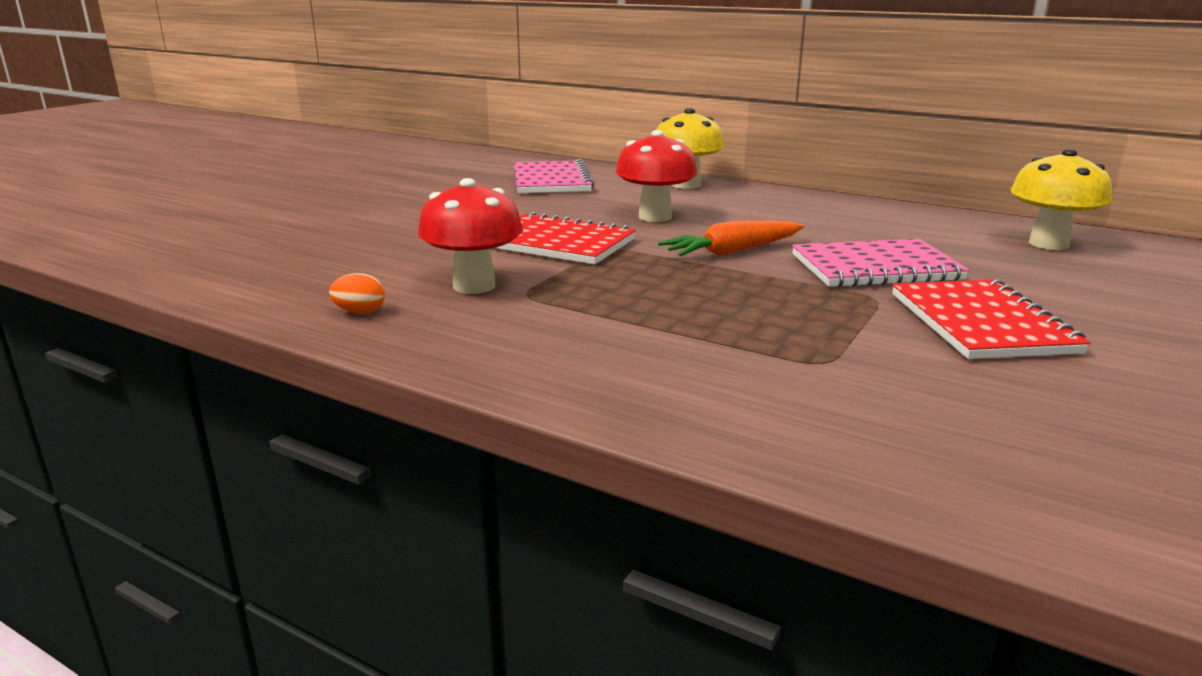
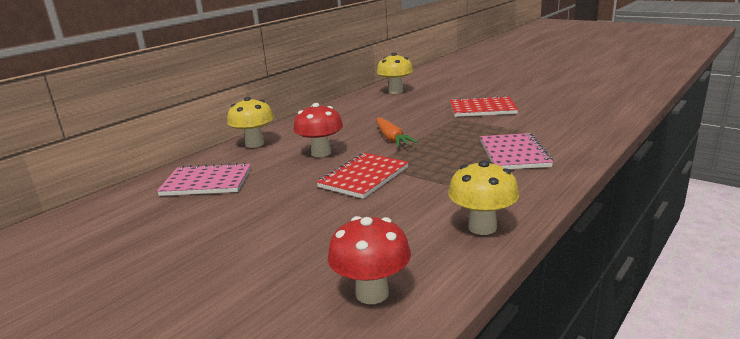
camera: 80 degrees left, 0 degrees up
(360, 312) = (482, 227): orange egg -> yellow mushroom
(474, 286) = (438, 197): red mushroom -> red mushroom (372, 293)
(875, 268) = (420, 117): pink notebook -> pink notebook (514, 154)

